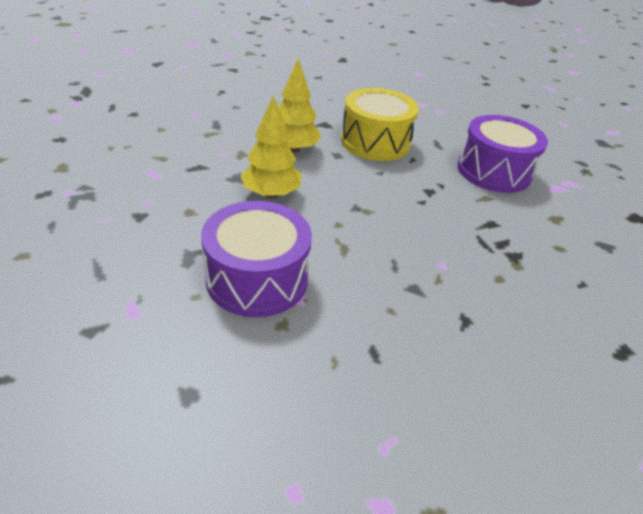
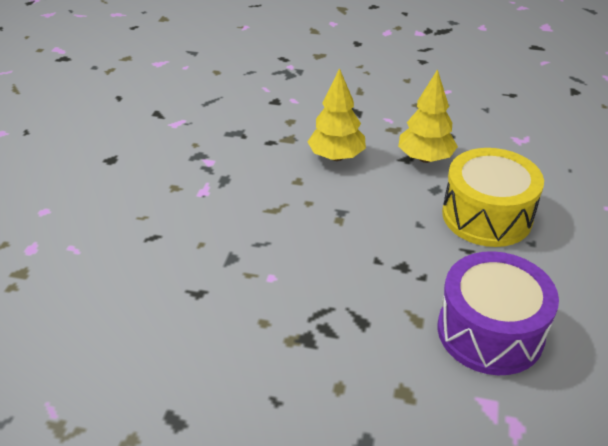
camera: 85 degrees right, 0 degrees up
(257, 278) = (220, 168): purple drum -> none

